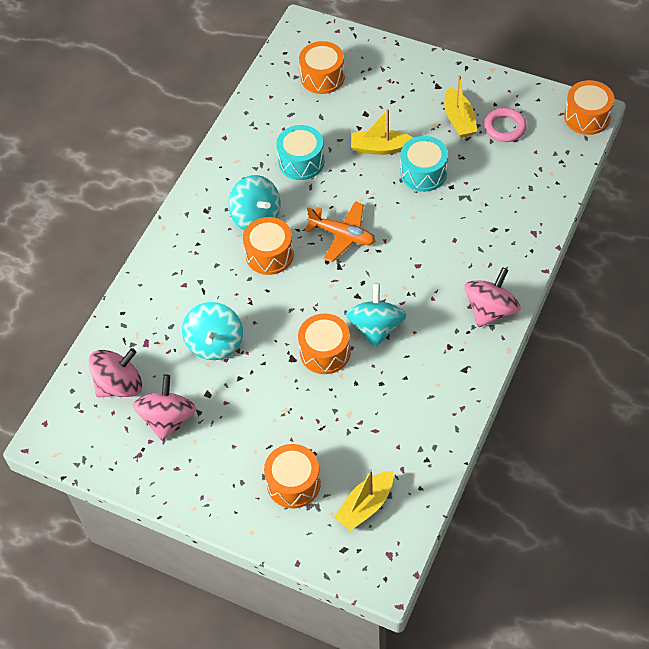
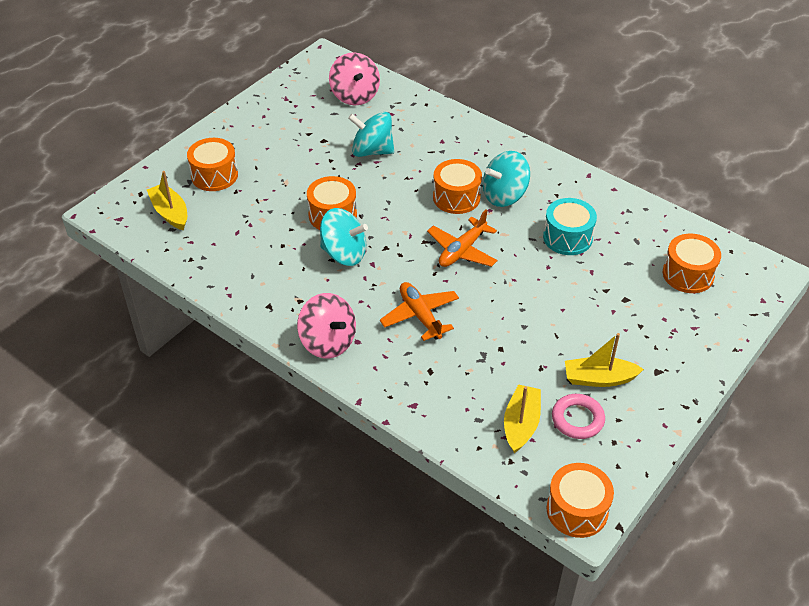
camera: 100 degrees right, 10 degrees down
(168, 419) = (310, 116): pink spinning top -> none
(380, 148) = (572, 301): yellow boat -> yellow boat (521, 424)
(423, 173) = (526, 329): turquoise drum -> none
(434, 249) = (420, 316): none -> orange plane

